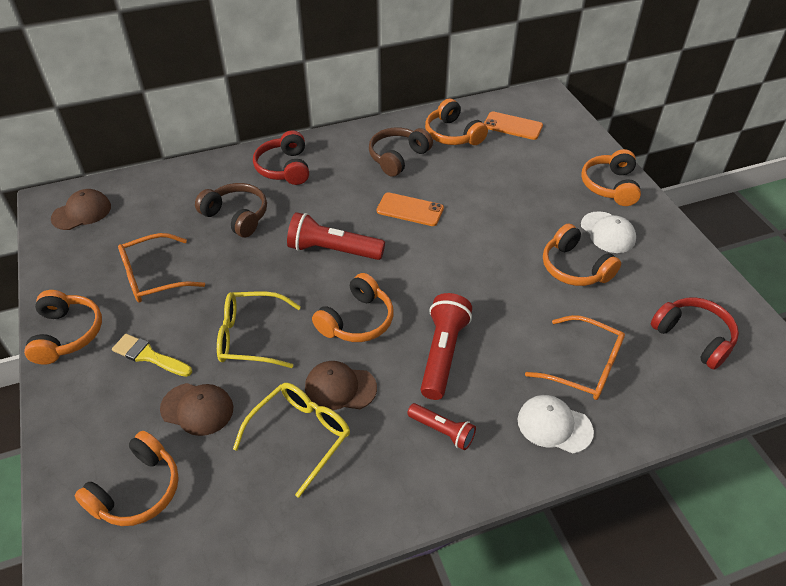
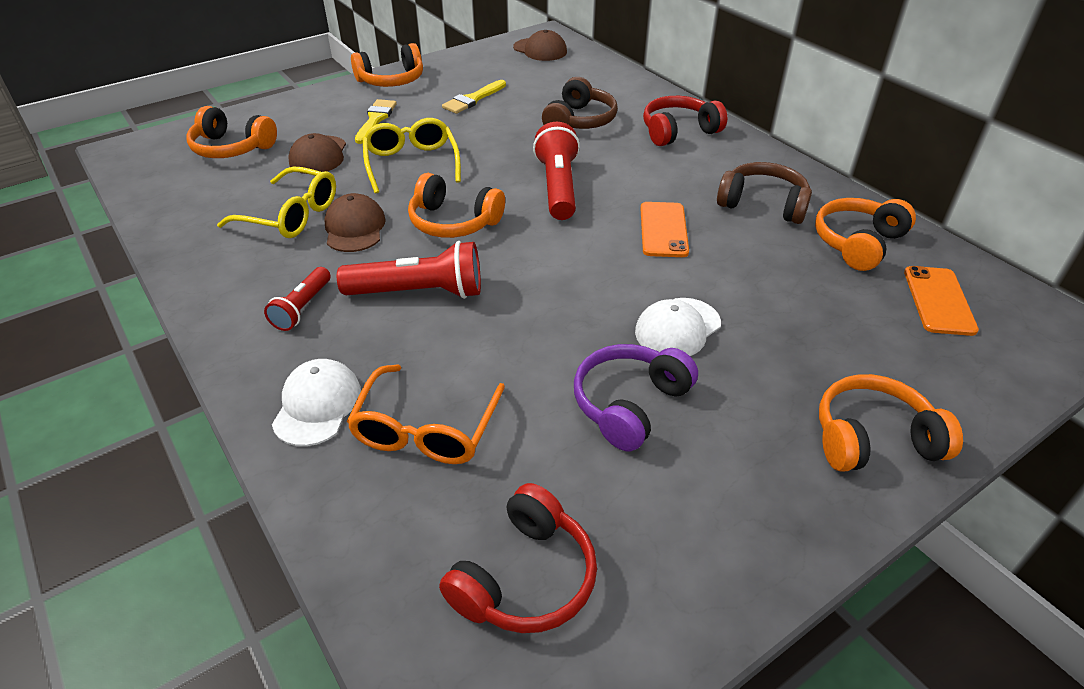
camera: 75 degrees right, 5 degrees down
(153, 277) = (473, 99): orange glasses -> yellow brush
(574, 268) = (630, 404): orange headphones -> purple headphones
(607, 232) = (739, 442): white cap -> white cap (677, 328)

